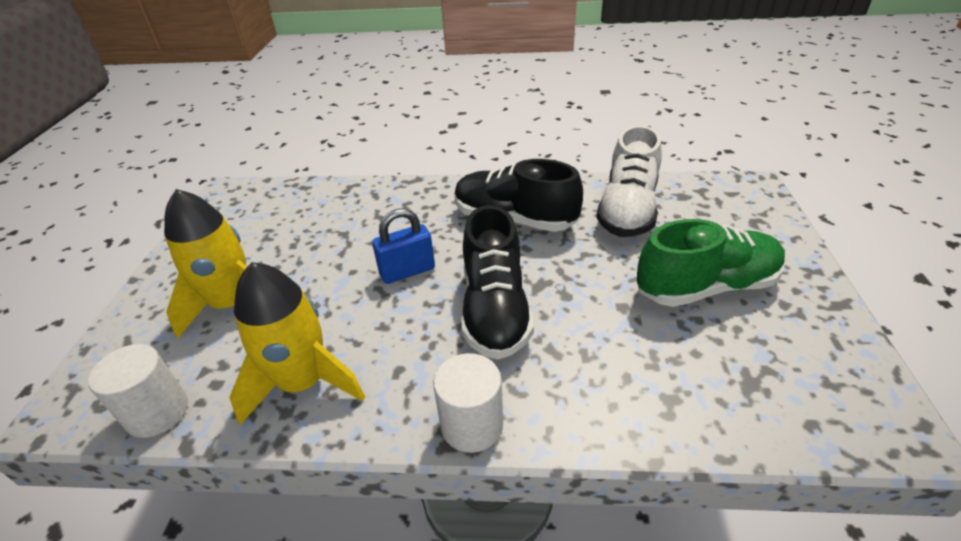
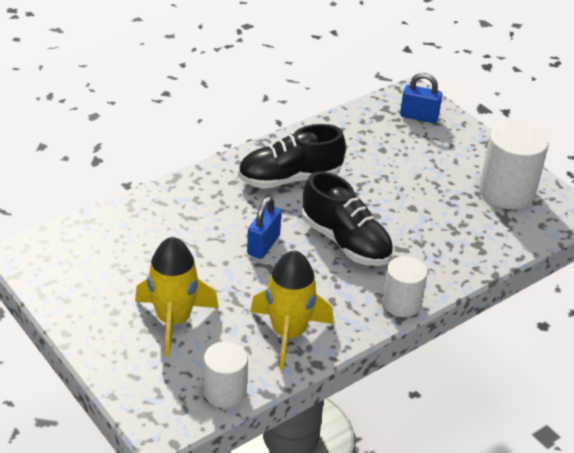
camera: 45 degrees left, 0 degrees up
(627, 210) = (354, 141): white shoe -> none
(706, 287) = (444, 176): green shoe -> none
(736, 211) = (419, 117): none -> blue padlock
(788, 346) = (506, 192): none -> white cylinder

